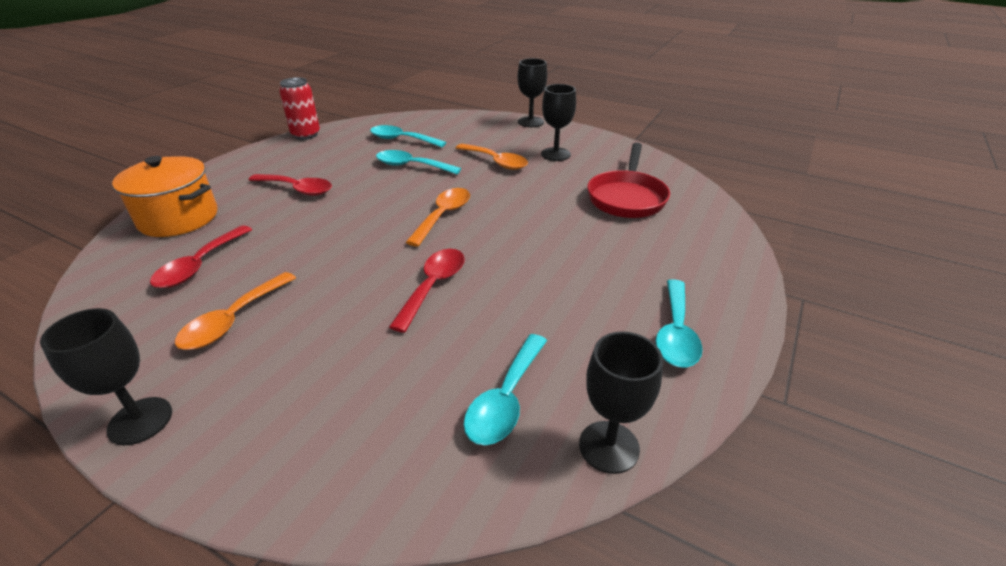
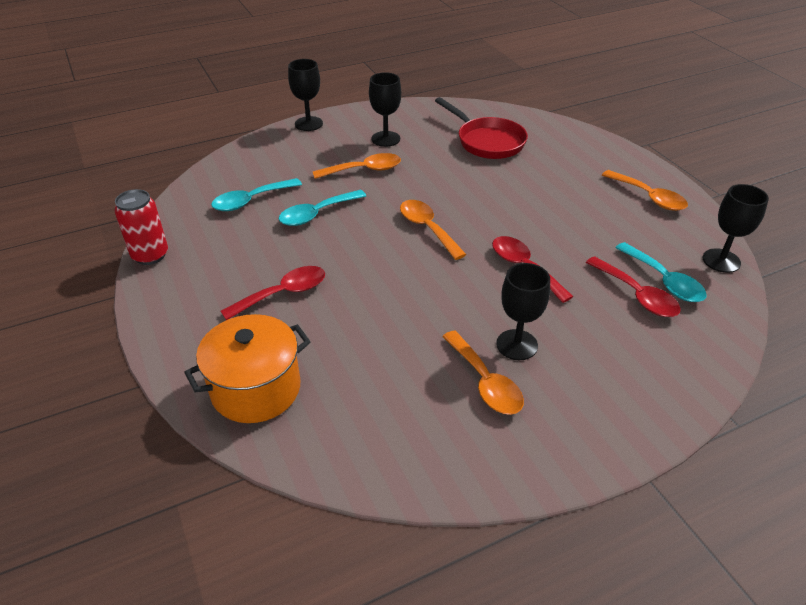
camera: 55 degrees left, 5 degrees up
(140, 421) = (580, 455): black goblet -> black goblet (517, 345)
(199, 265) = (374, 388): red spoon -> red spoon (637, 295)
(675, 333) = (649, 197): turquoise spoon -> orange spoon

